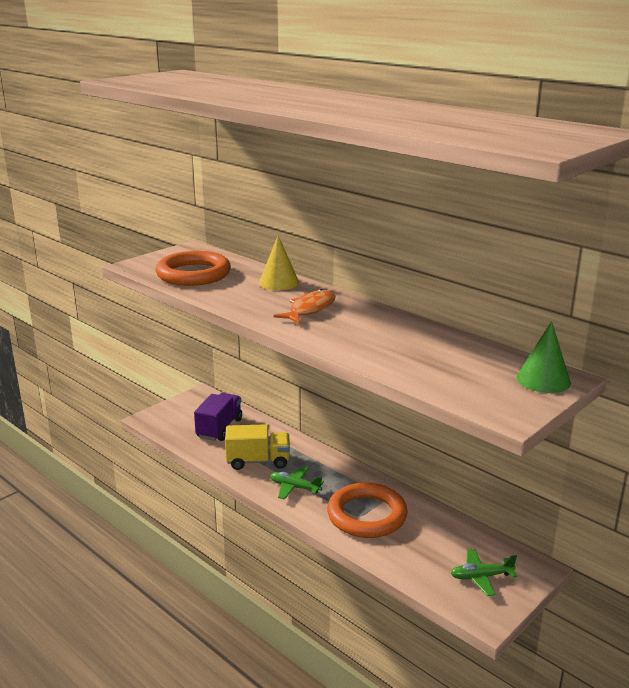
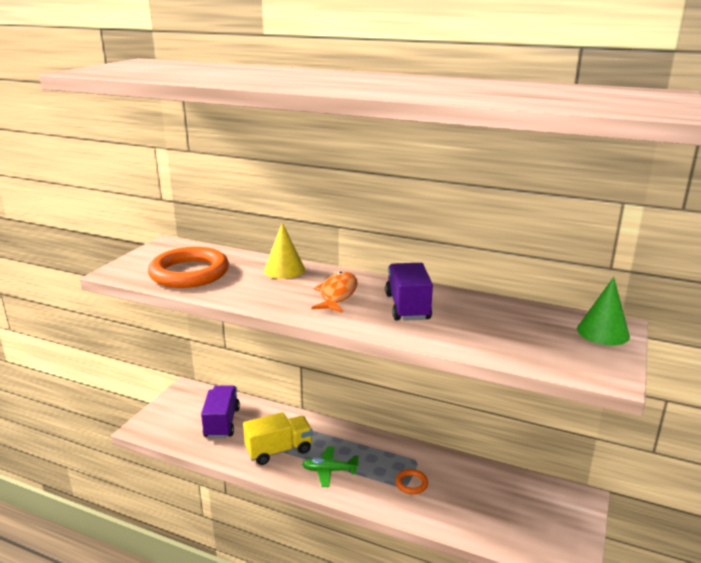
camera: 20 degrees left, 0 degrees up
(366, 329) = (407, 307): none -> purple truck
(366, 515) = (411, 483): orange ring -> orange ring, size x0.42
(481, 577) = (544, 521): green plane -> none

